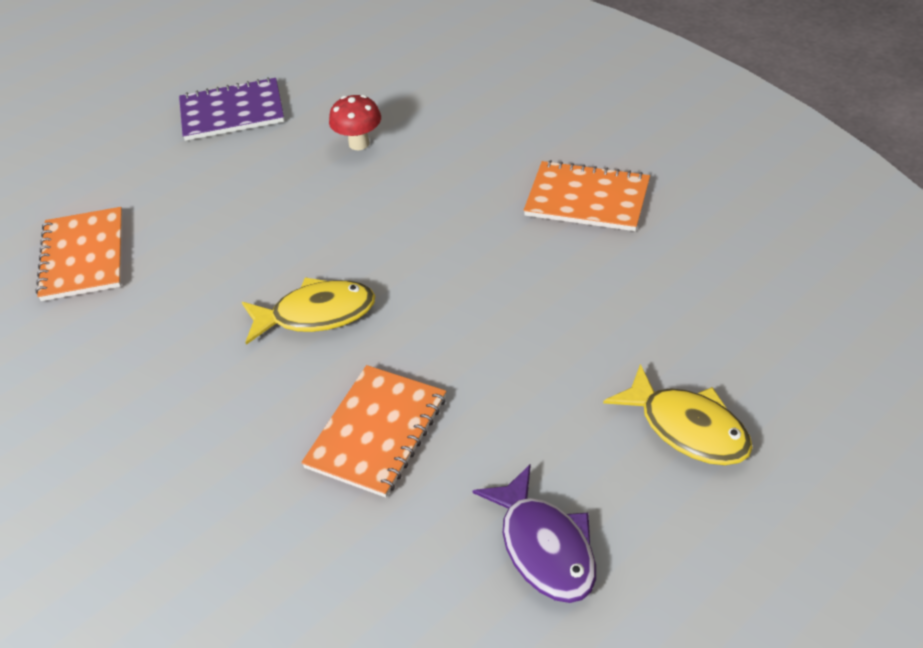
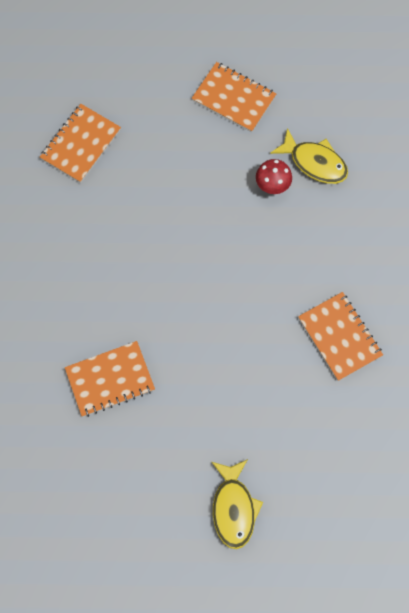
camera: 40 degrees right, 25 degrees up
(232, 112) = (233, 98): purple notebook -> orange notebook
(316, 314) = (147, 286): yellow fish -> yellow fish (314, 162)
(544, 547) = (118, 501): purple fish -> none

